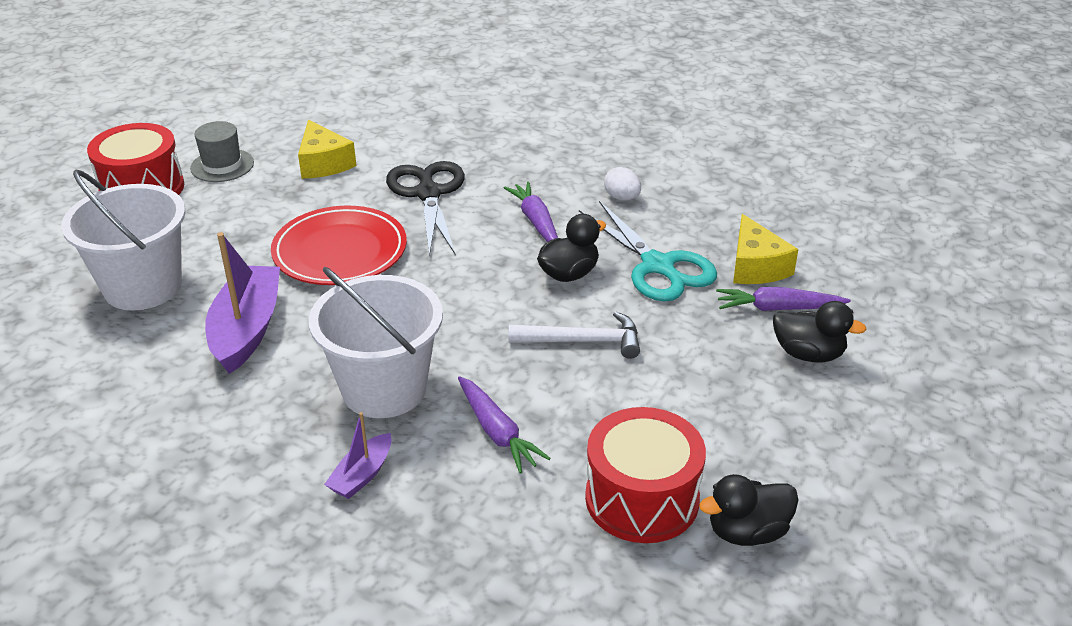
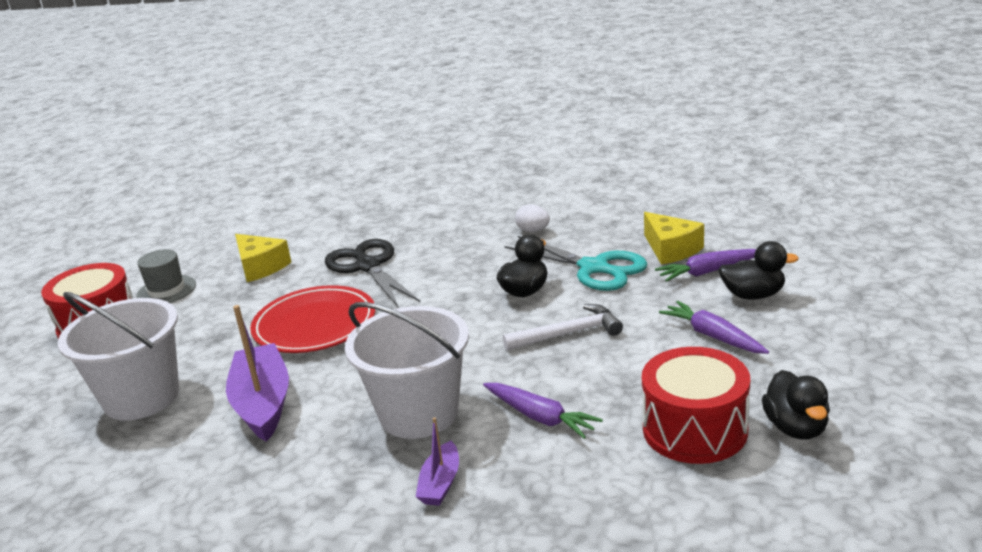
camera: 15 degrees left, 10 degrees down
(536, 221) = (473, 263): purple carrot -> purple carrot (712, 336)
(747, 532) = (796, 428): black duck -> black duck turned 60 degrees counterclockwise

